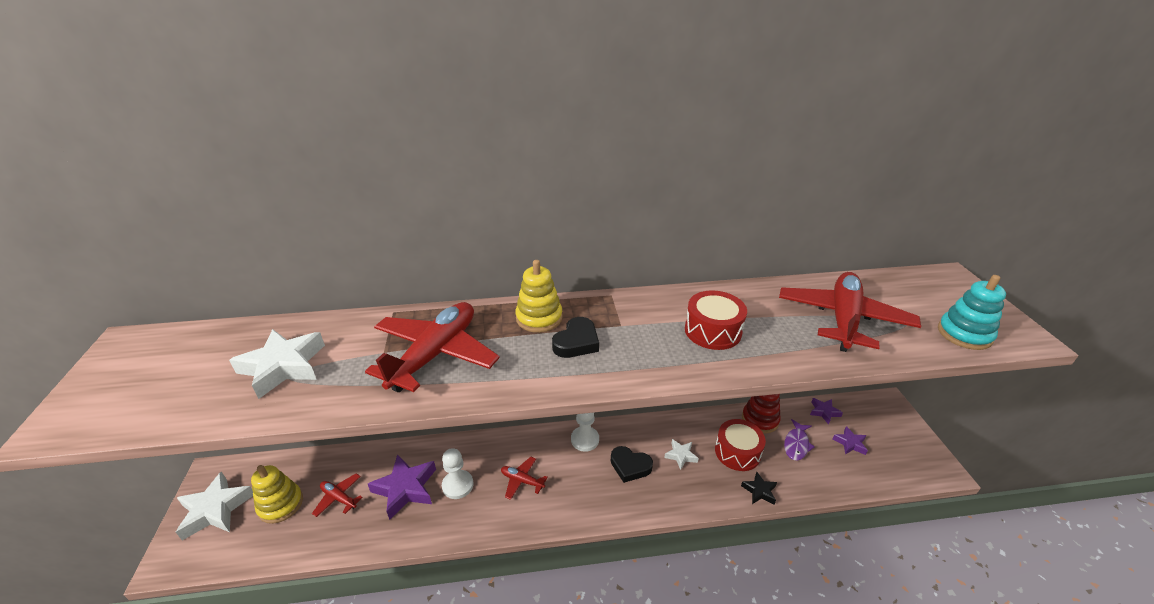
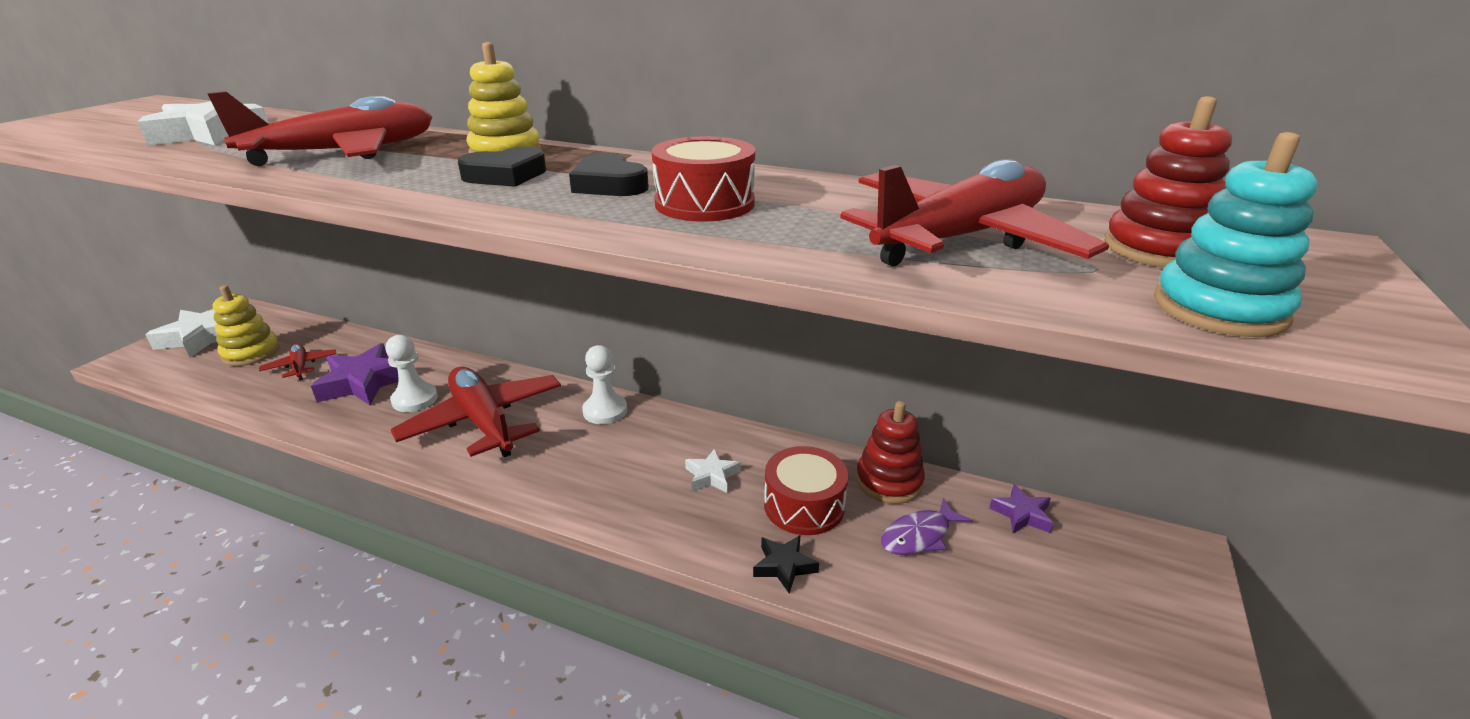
camera: 30 degrees right, 5 degrees down
(522, 481) = (484, 422): red plane -> red plane, size x2.13
(630, 466) = (628, 459): black heart -> black heart (609, 184)
(850, 443) = (1028, 575): purple star -> none
(910, 300) = (1157, 249): none -> red stacking toy

